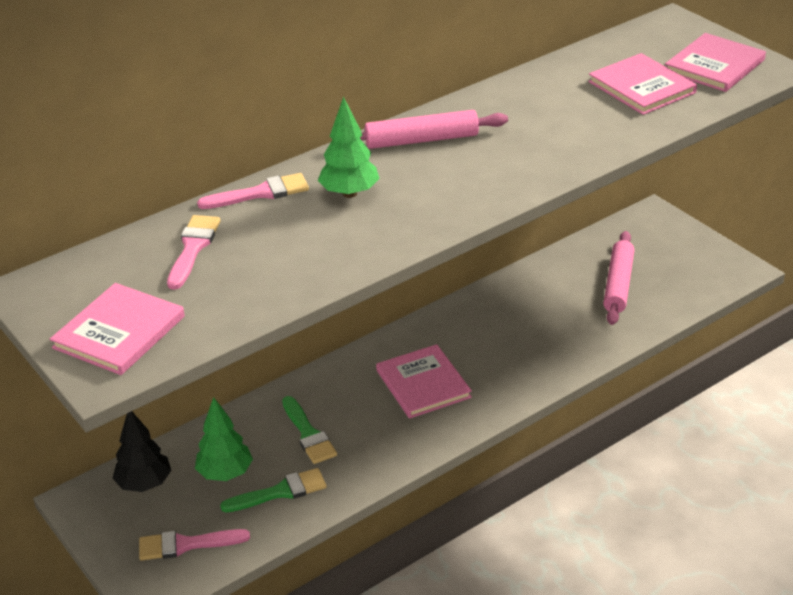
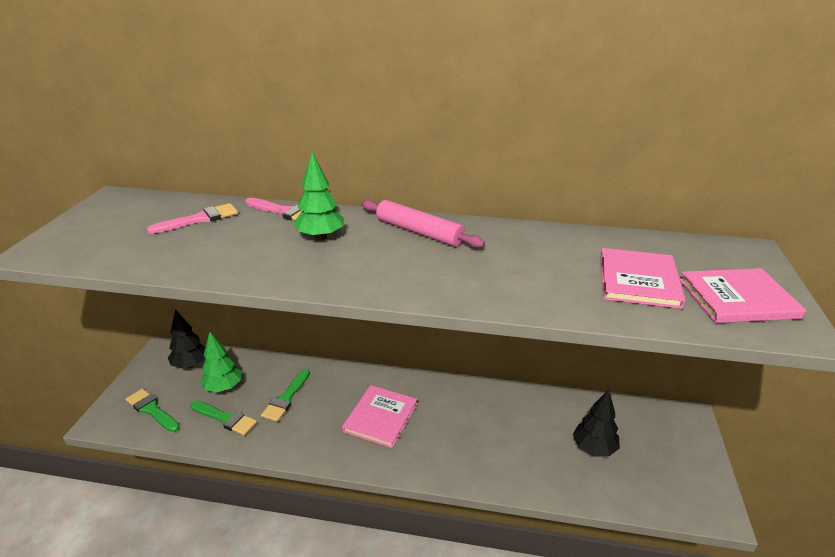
camera: 45 degrees right, 5 degrees down
(119, 332) = (85, 237): pink book -> none
(186, 545) = (151, 410): pink brush -> green brush
(618, 284) = (594, 448): pink rolling pin -> black tree

